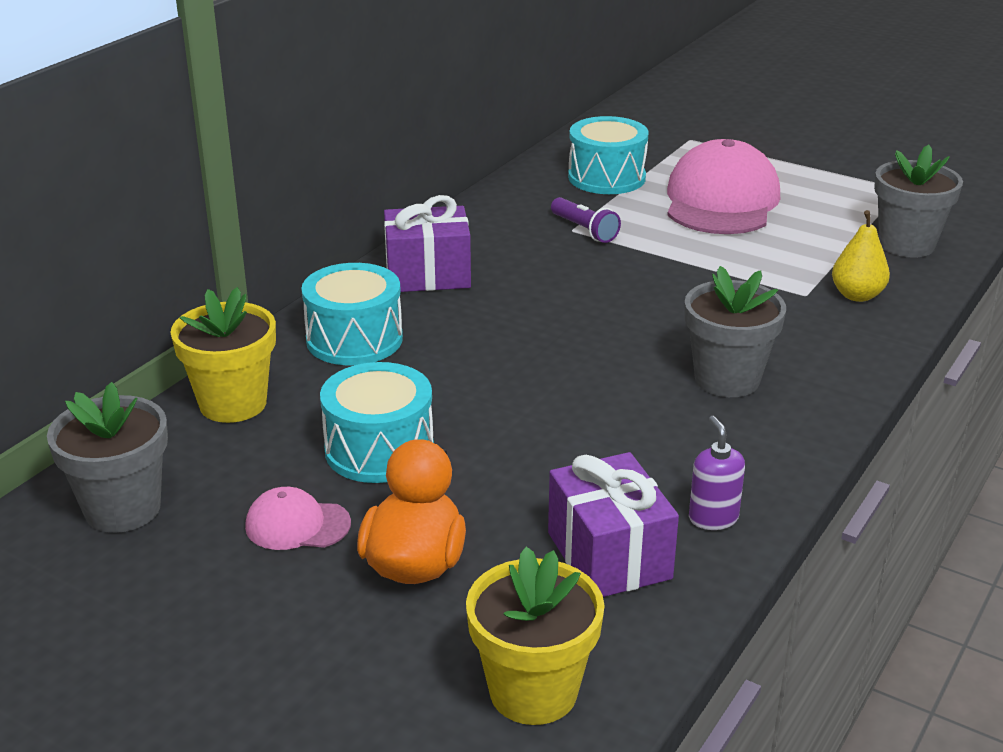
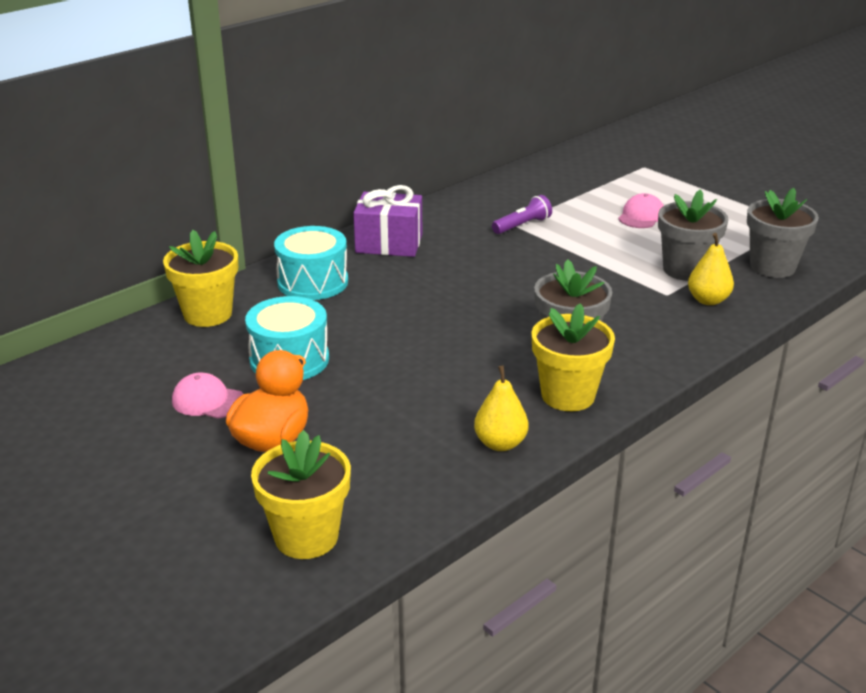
camera: 15 degrees right, 0 degrees up
(122, 509) = (101, 372): grey flower pot -> grey flower pot (685, 270)
(584, 230) = (522, 225): purple flashlight -> purple flashlight turned 105 degrees counterclockwise
(606, 177) = (561, 188): turquoise drum -> none
(609, 555) = (410, 456): purple gift -> none
(713, 518) = (500, 443): purple soap dispenser -> yellow pear
(721, 201) = (641, 216): pink cap -> pink cap, size x0.47
(760, 441) = (568, 395): none -> yellow flower pot

